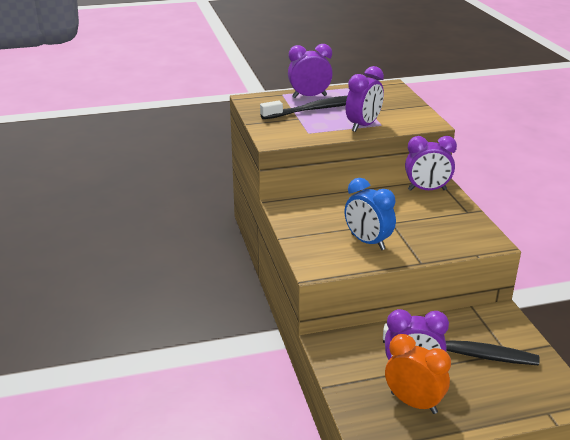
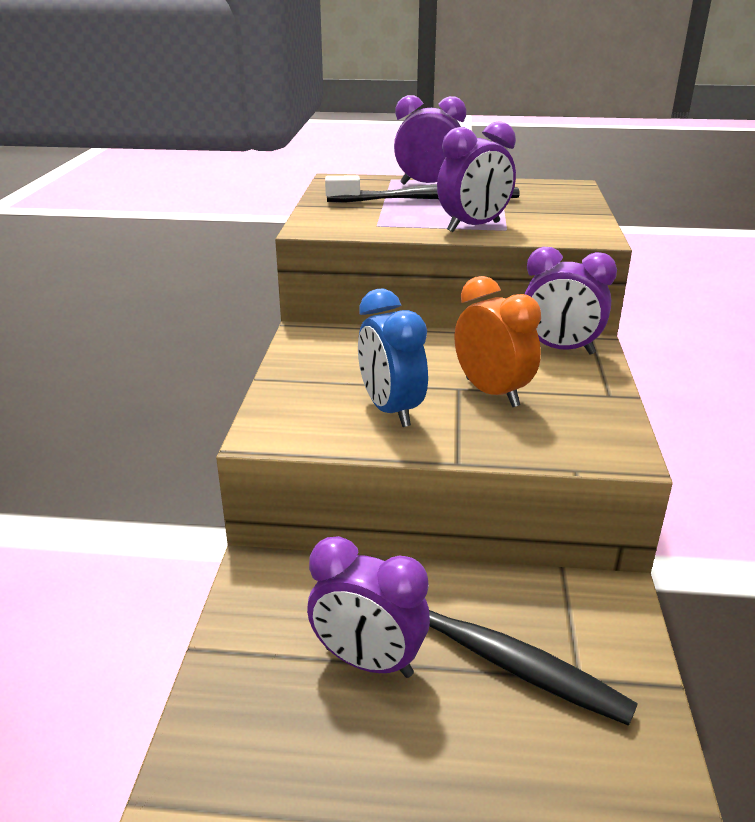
camera: 20 degrees right, 0 degrees up
(413, 403) = (324, 731): orange clock -> orange clock (492, 393)

